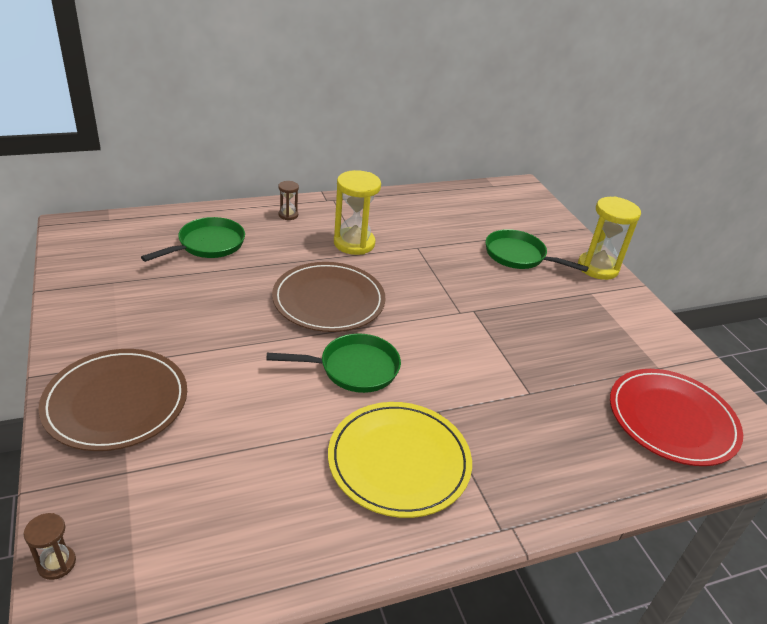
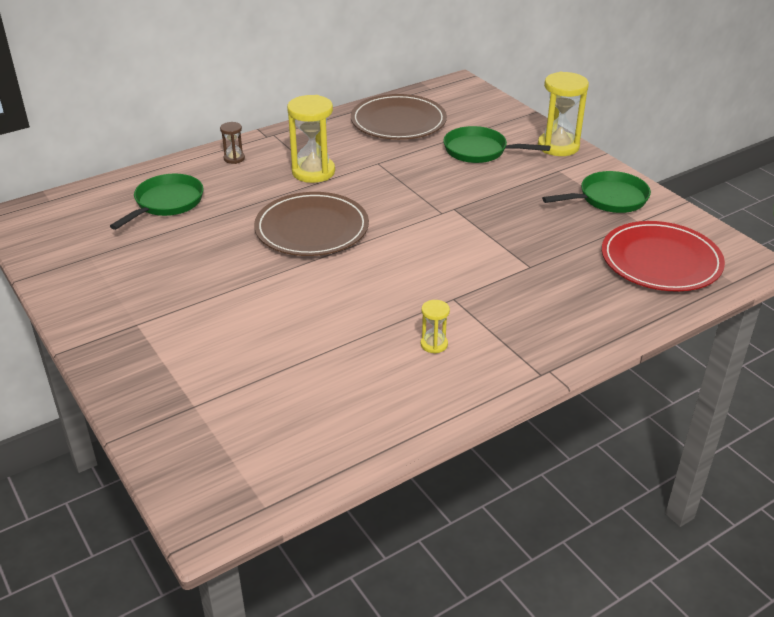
camera: 10 degrees left, 0 degrees up
(57, 563) = (171, 483): brown hourglass -> none
(116, 402) = (153, 356): brown plate -> brown plate (398, 121)
(354, 368) = (362, 281): green pan -> green pan (609, 199)
(399, 461) = (434, 344): yellow plate -> yellow hourglass

